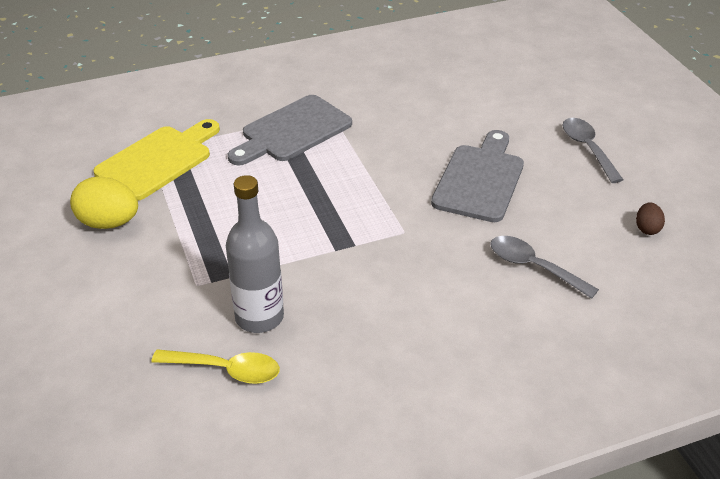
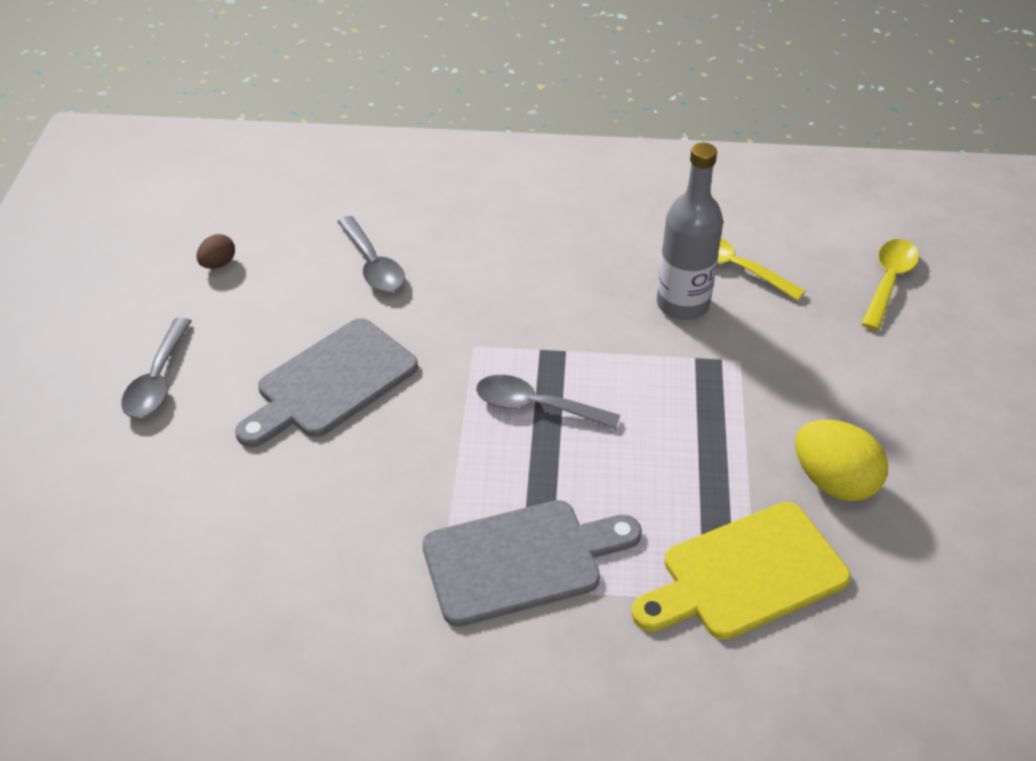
camera: 155 degrees left, 5 degrees up
(70, 406) = (888, 282): none -> yellow spoon
(333, 207) = (536, 406): none -> grey spoon

